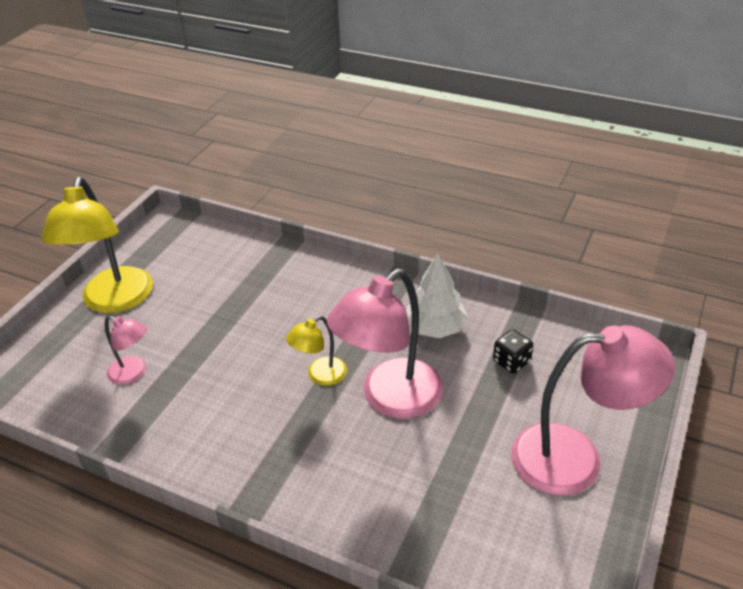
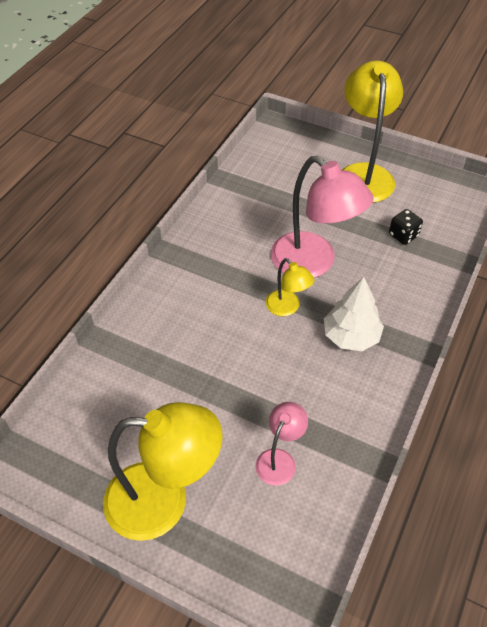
camera: 90 degrees left, 10 degrees up
(435, 328) = (236, 232): white tree -> white tree (351, 336)
(511, 362) = (276, 193): black dice -> black dice (403, 235)
(575, 458) = (363, 174): pink lamp -> yellow lamp

